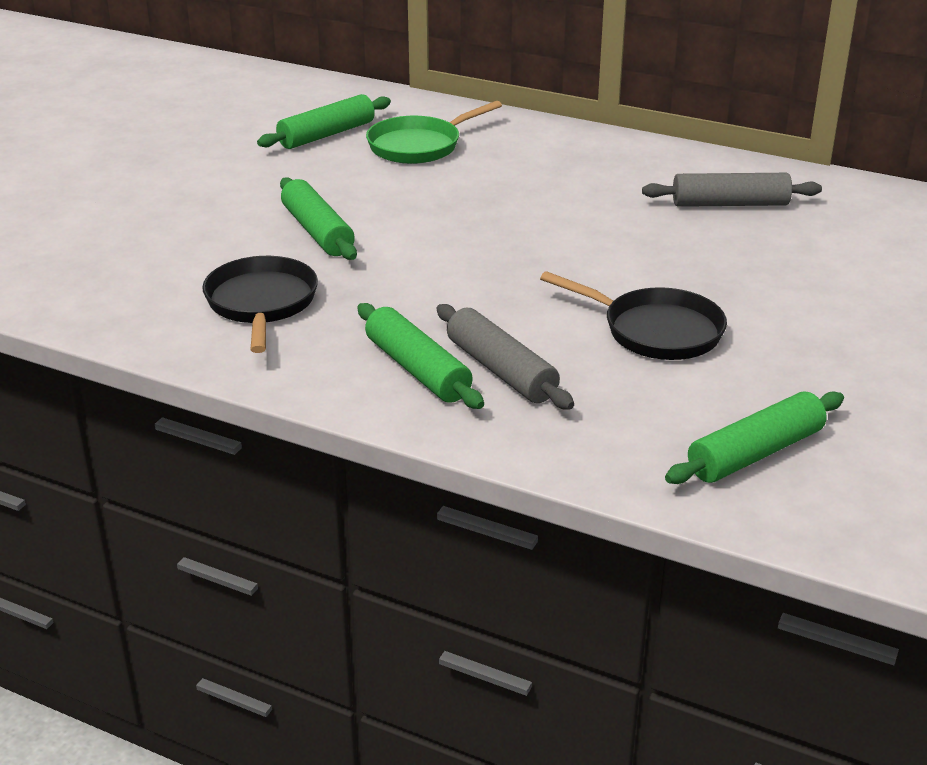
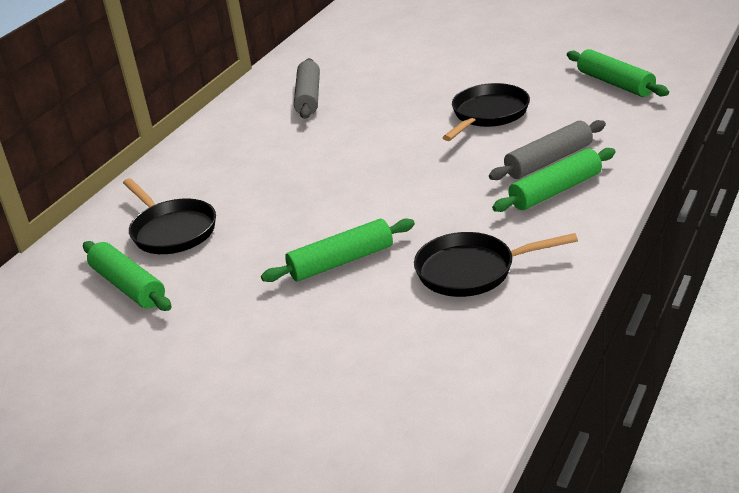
camera: 85 degrees left, 0 degrees up
(419, 146) = (172, 231): green pan -> black pan

